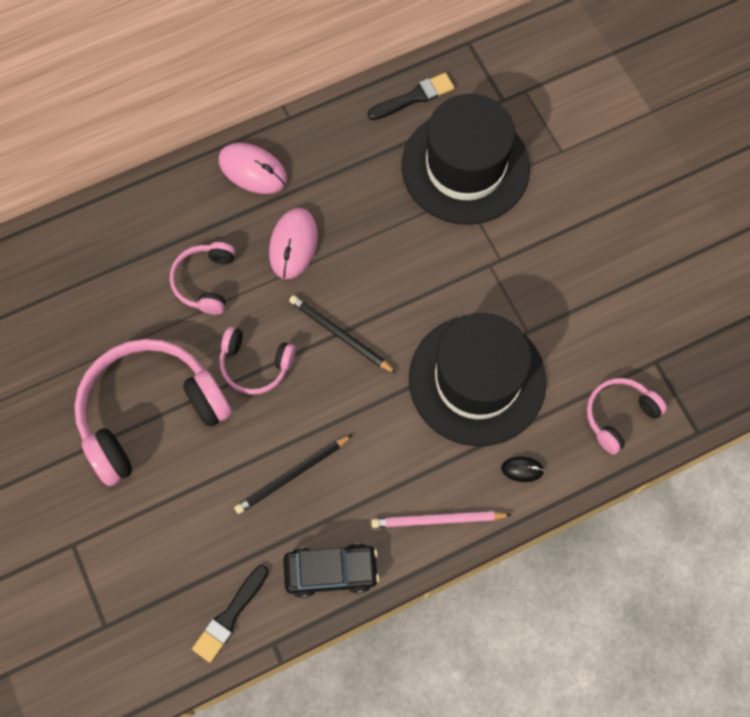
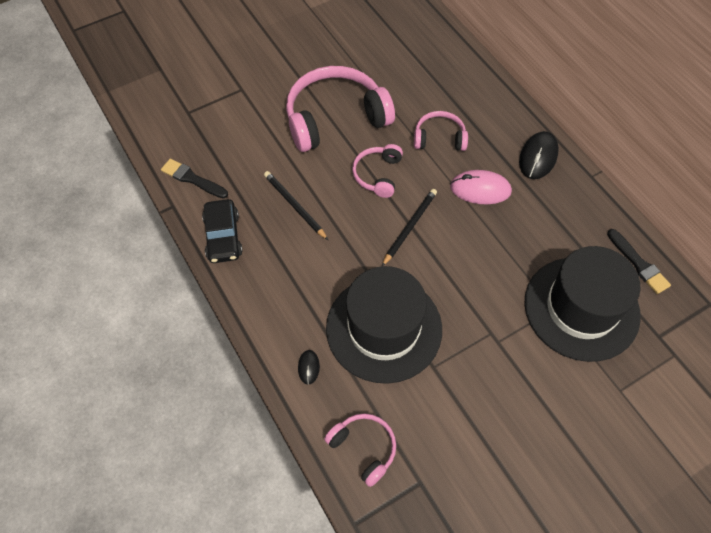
camera: 85 degrees right, 10 degrees down
(150, 412) = (335, 118): pink headphones -> pink headphones turned 75 degrees counterclockwise
(253, 170) = (538, 157): pink mouse -> black mouse
(438, 520) = (263, 306): pink pencil -> none

